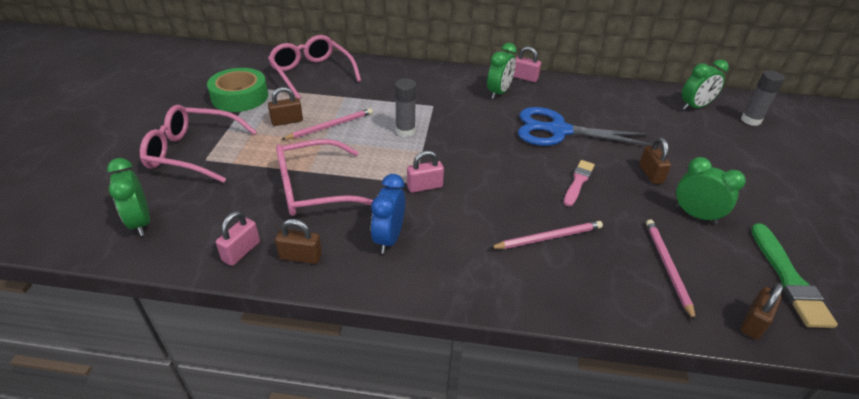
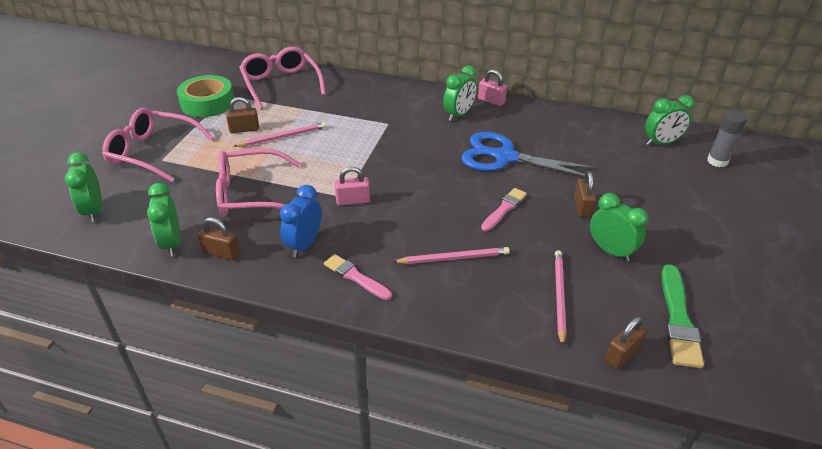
camera: 10 degrees right, 0 degrees up
(241, 251) = (172, 243): pink padlock -> green clock
(405, 131) = (352, 147): grey glue stick -> none
(455, 268) = (356, 277): none -> pink brush

